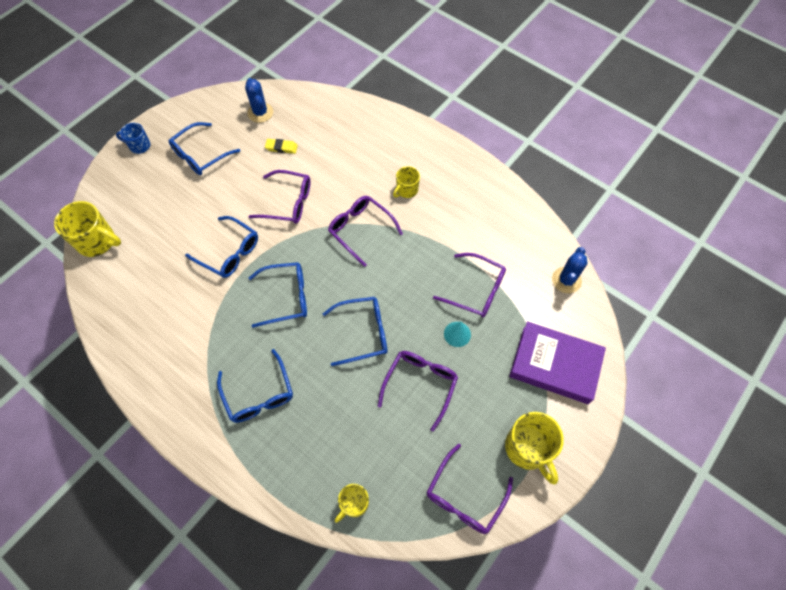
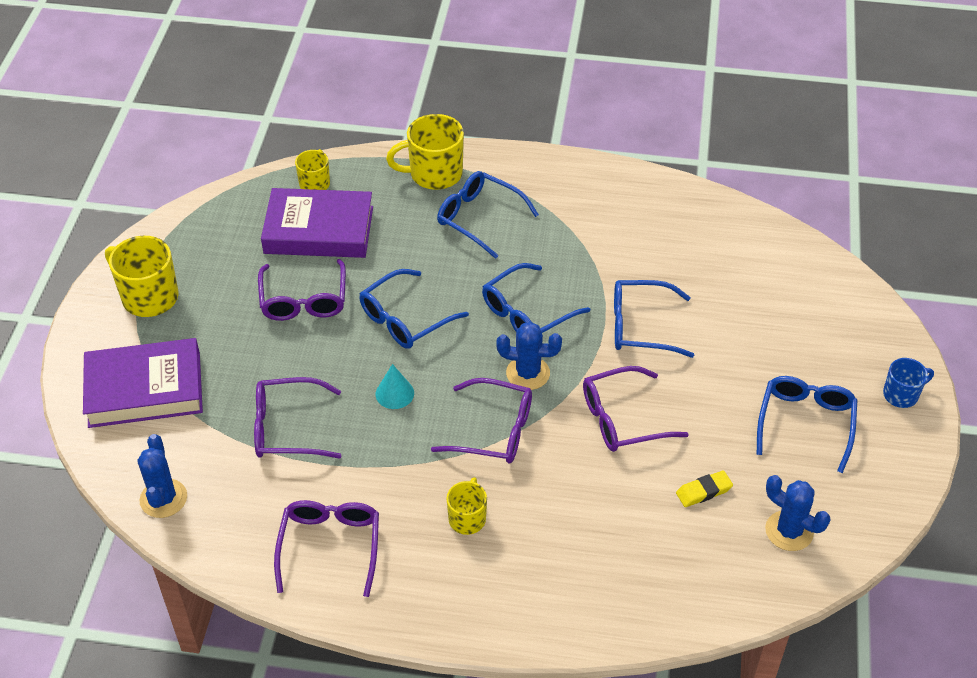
camera: 150 degrees right, 15 degrees down
(97, 241) = (810, 266): yellow mug -> yellow mug (434, 174)
(317, 255) = (528, 373): none -> blue cactus
(377, 448) = (319, 230): none -> purple book
(457, 334) = (287, 368): turquoise cone -> turquoise cone (394, 393)
(465, 496) = (202, 233): purple glasses -> purple glasses (330, 547)

